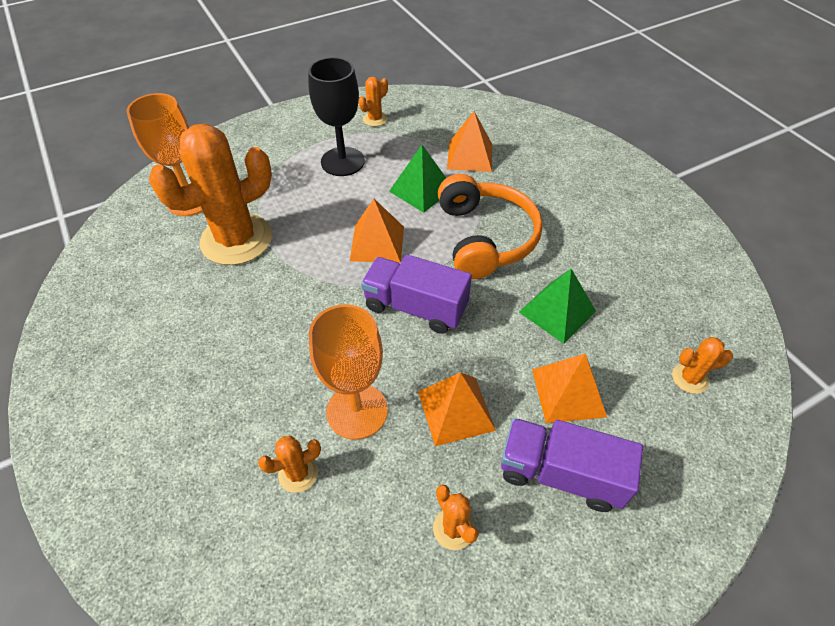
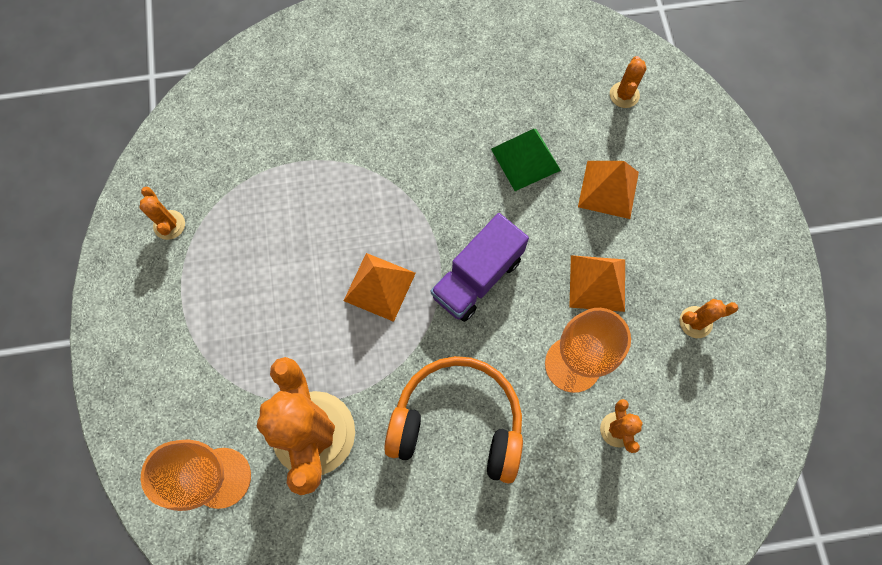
camera: 70 degrees left, 20 degrees up
(342, 161) = (232, 285): black goblet -> none
(421, 190) = (318, 216): green pyramid -> none
(470, 156) = (286, 147): orange pyramid -> none
(484, 238) = (413, 182): orange headphones -> orange headphones (457, 422)
(560, 474) = (675, 228): purple truck -> none

